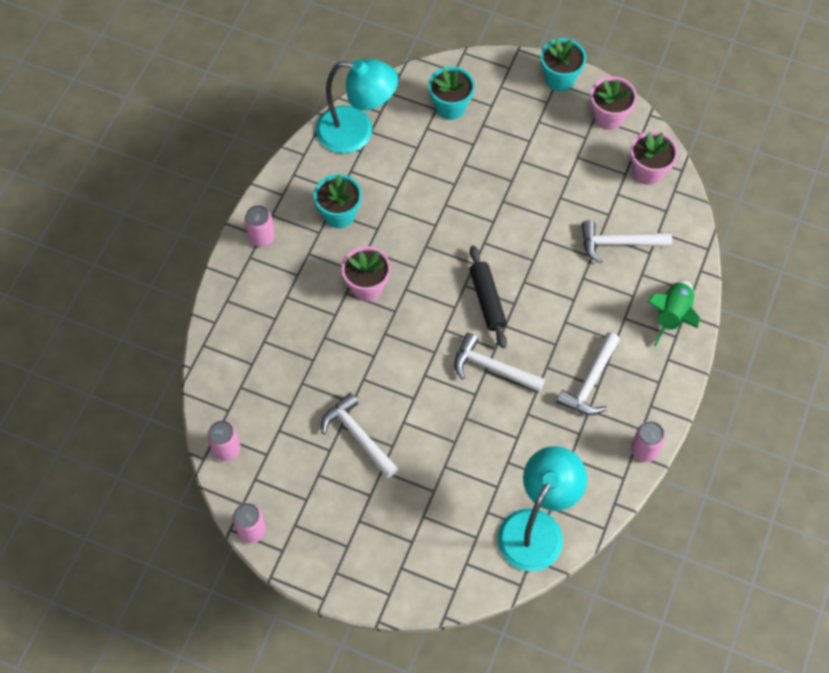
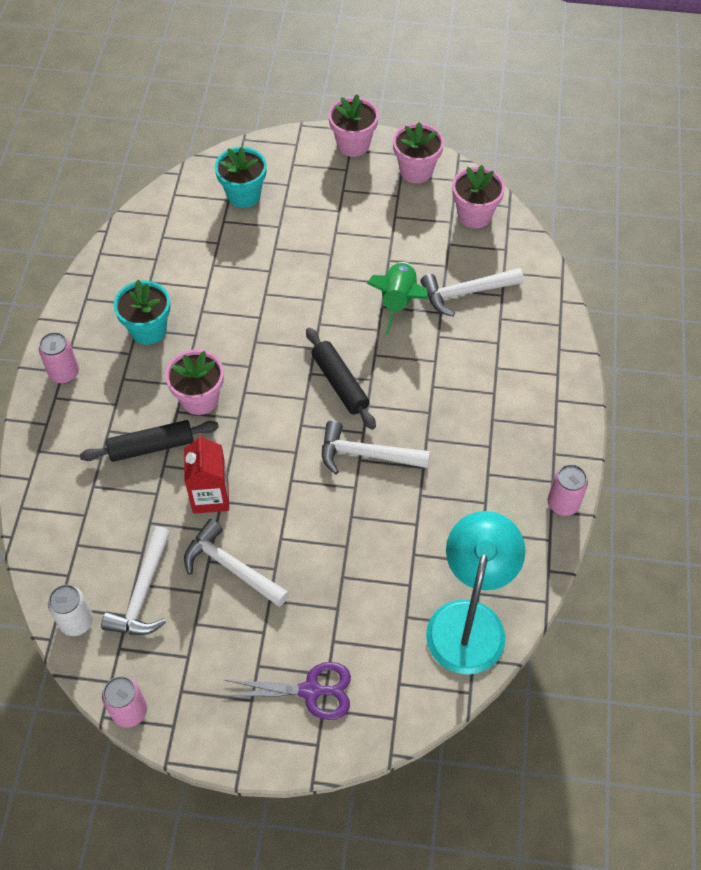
camera: 15 degrees left, 5 degrees down
(226, 449) = (76, 621): pink can -> white can
(318, 319) = (151, 447): none -> black rolling pin
(355, 372) = (210, 496): none -> red carton
(357, 132) = (147, 241): turquoise lamp -> none
(395, 551) = (311, 691): none -> purple scissors
(559, 79) = (353, 144): turquoise flower pot -> pink flower pot
(590, 382) = (480, 444): white hammer -> white hammer (143, 593)
(672, 316) = (547, 354): green rocket -> green rocket (398, 302)

